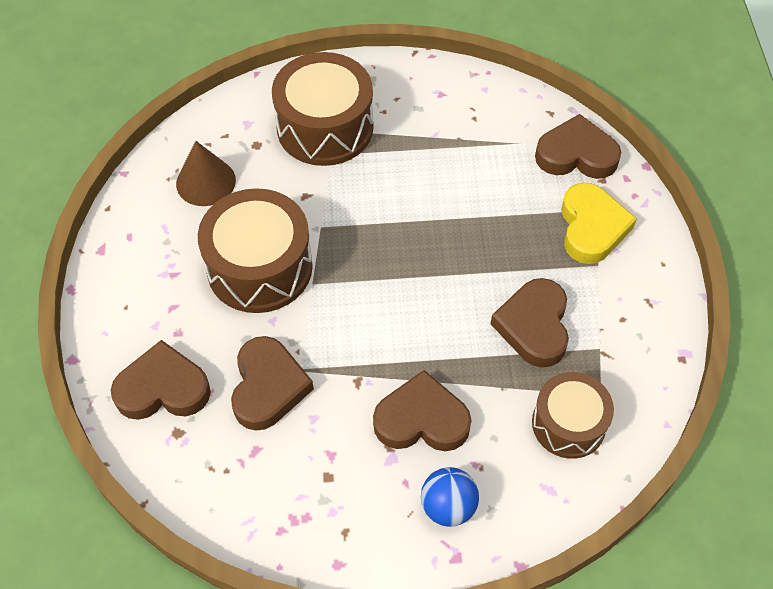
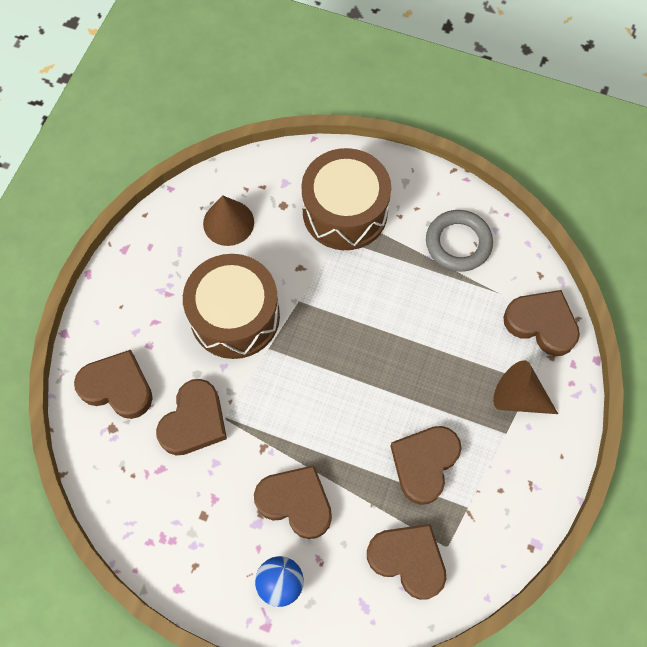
camera: 25 degrees right, 10 degrees up
(455, 114) = (458, 243): none -> grey ring
(568, 424) = (408, 560): brown drum -> brown heart
(591, 227) = (518, 397): yellow heart -> brown cone

